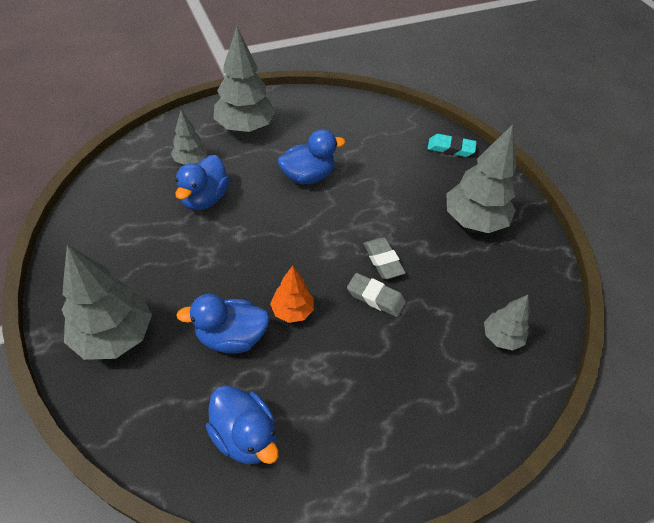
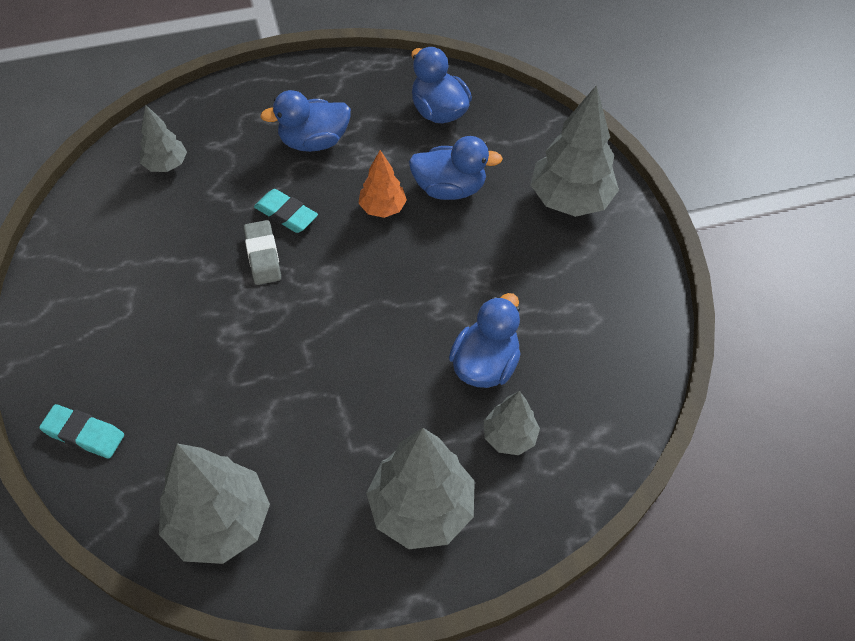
camera: 170 degrees left, 5 degrees up
(308, 176) = (331, 393): blue duck -> blue duck (314, 141)
(375, 297) = (286, 214): grey eraser -> turquoise eraser
(473, 220) = (119, 301): grey tree -> grey tree (220, 522)

